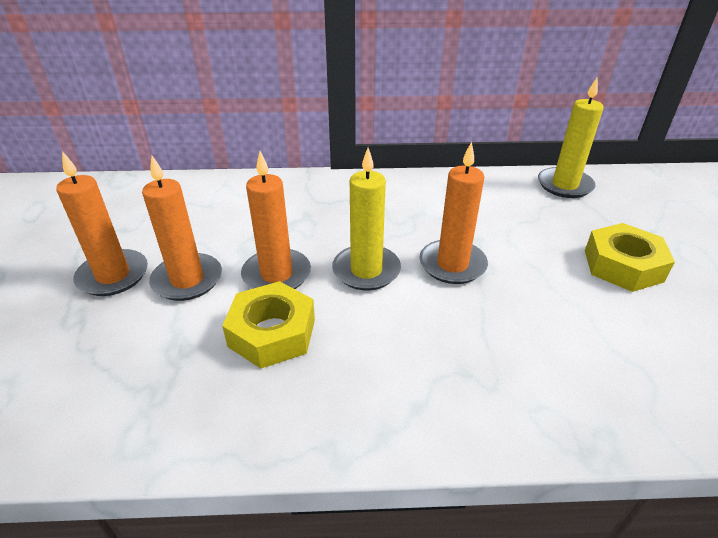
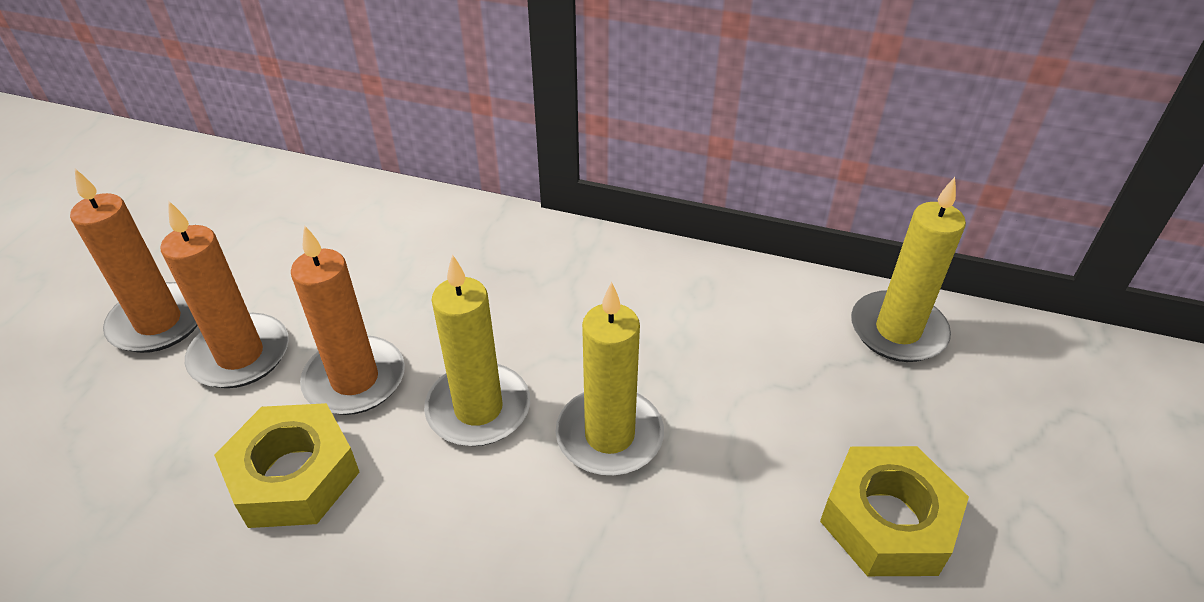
camera: 20 degrees right, 5 degrees up
(452, 264) = (609, 435): orange candle -> yellow candle

